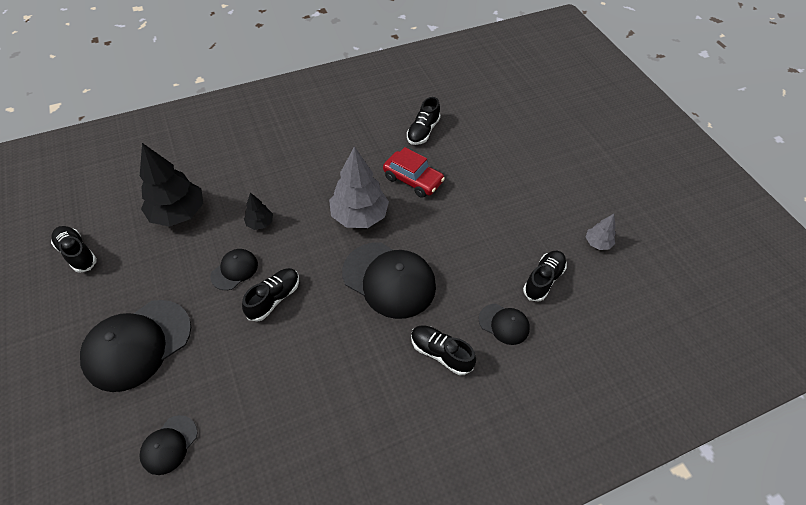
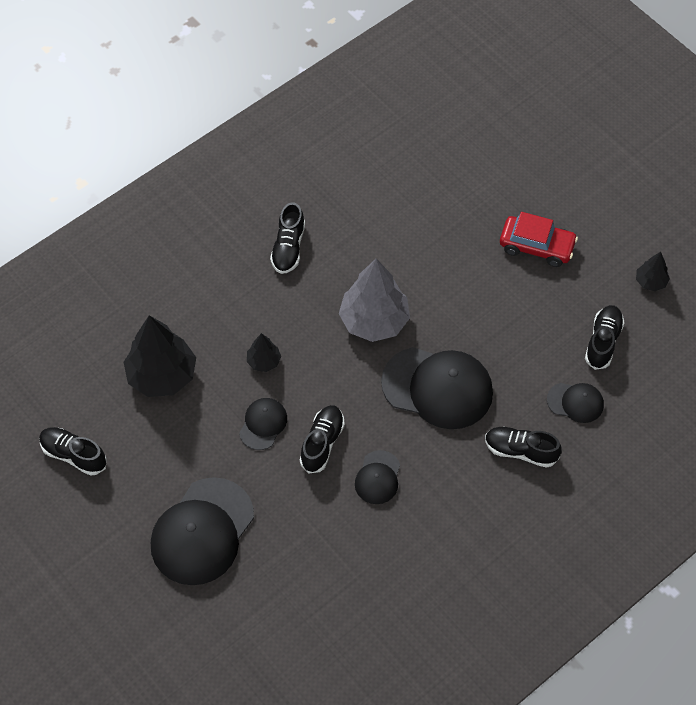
camera: 15 degrees left, 5 degrees up
(169, 445) = (289, 613): black cap -> black cap (378, 477)
(413, 180) = (418, 257): red car -> red car (536, 246)
(423, 131) = (405, 186): black shoe -> black shoe (288, 248)
(597, 243) = (650, 282): grey tree -> black tree

